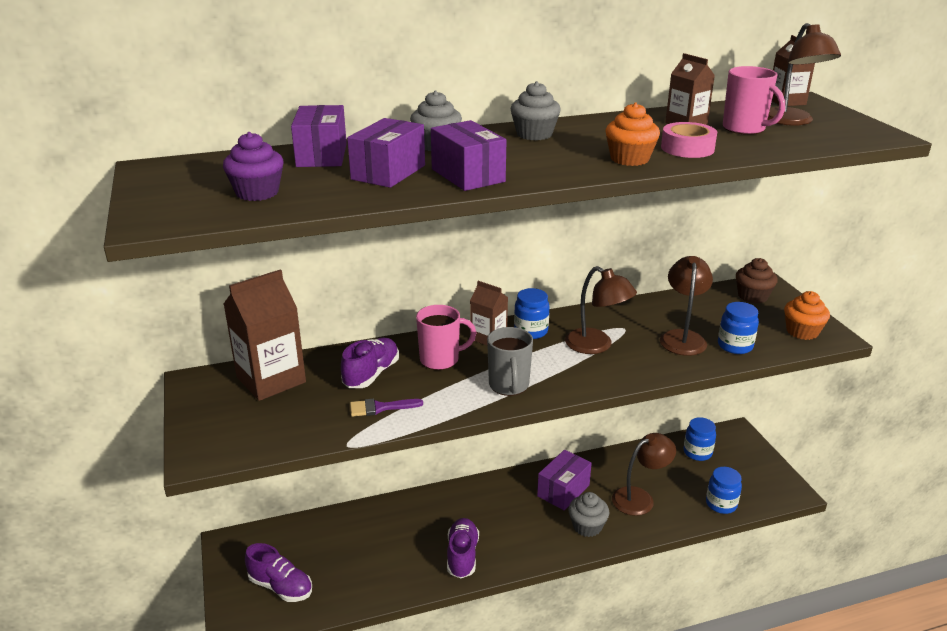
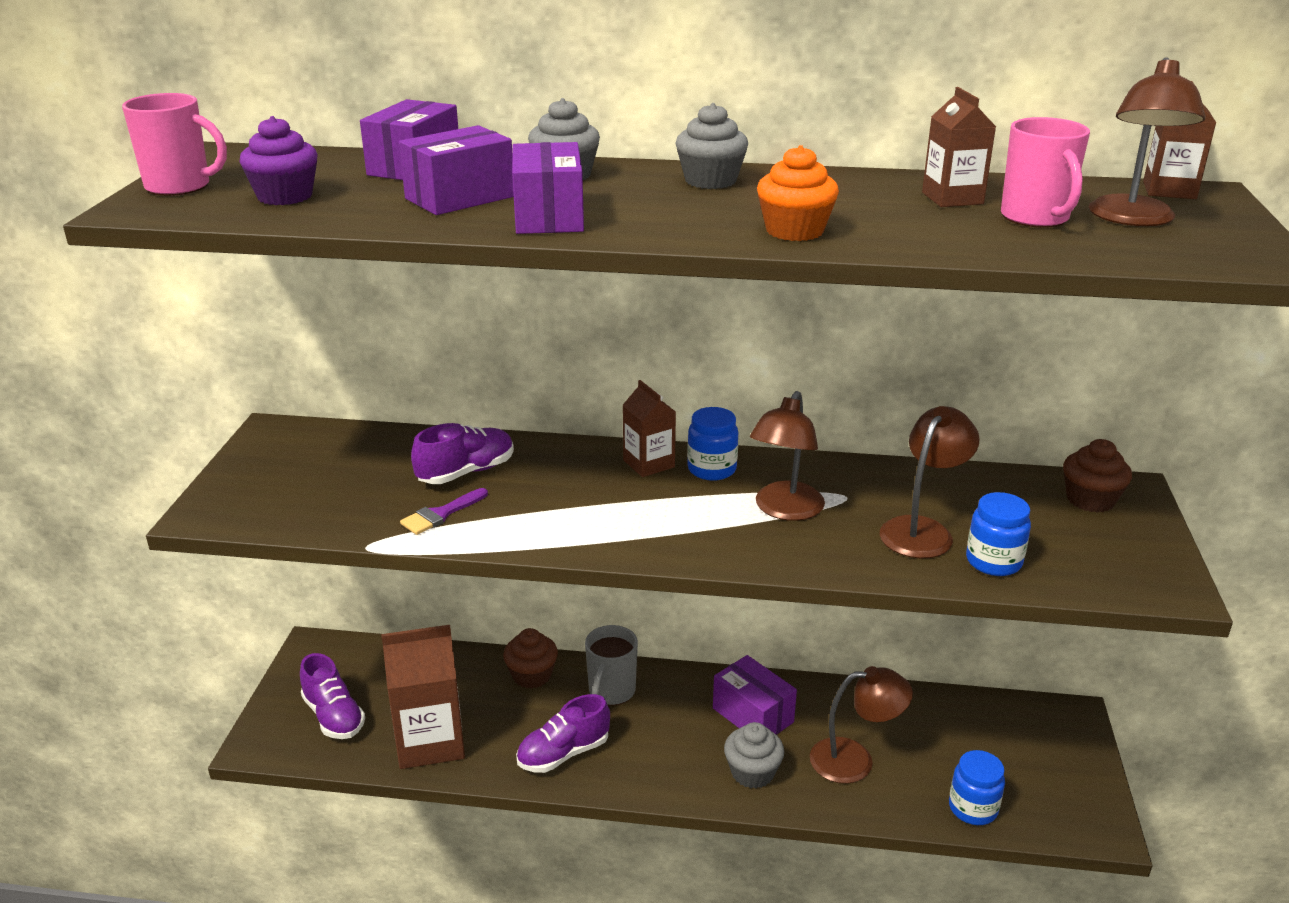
camera: 25 degrees right, 0 degrees up
(271, 380) = (351, 449): brown carton -> brown carton (430, 741)
(380, 408) = (441, 514): purple brush -> purple brush turned 60 degrees counterclockwise
(404, 511) = (532, 675): none -> brown cupcake
(440, 360) = (564, 476): pink mug -> pink mug (180, 187)
(462, 556) = (563, 753): purple shoe -> purple shoe turned 150 degrees counterclockwise
(509, 385) = (620, 530): grey mug -> grey mug (611, 692)
(563, 490) = (752, 715): purple box -> purple box turned 75 degrees clockwise
(596, 346) = (785, 510): brown lamp -> brown lamp turned 45 degrees clockwise
(687, 148) = (902, 230): pink tape -> none
(697, 452) = (988, 725): blue jar -> none
(802, 331) = (1126, 569): orange cupcake -> none

